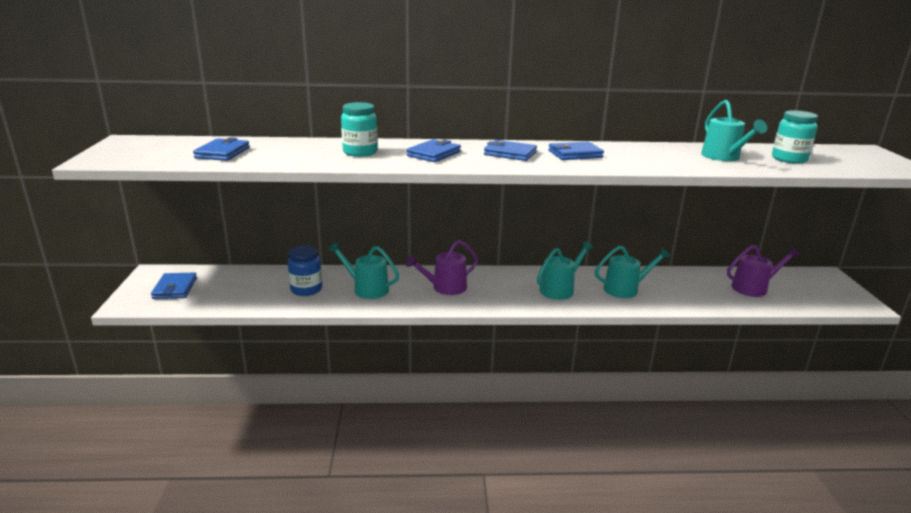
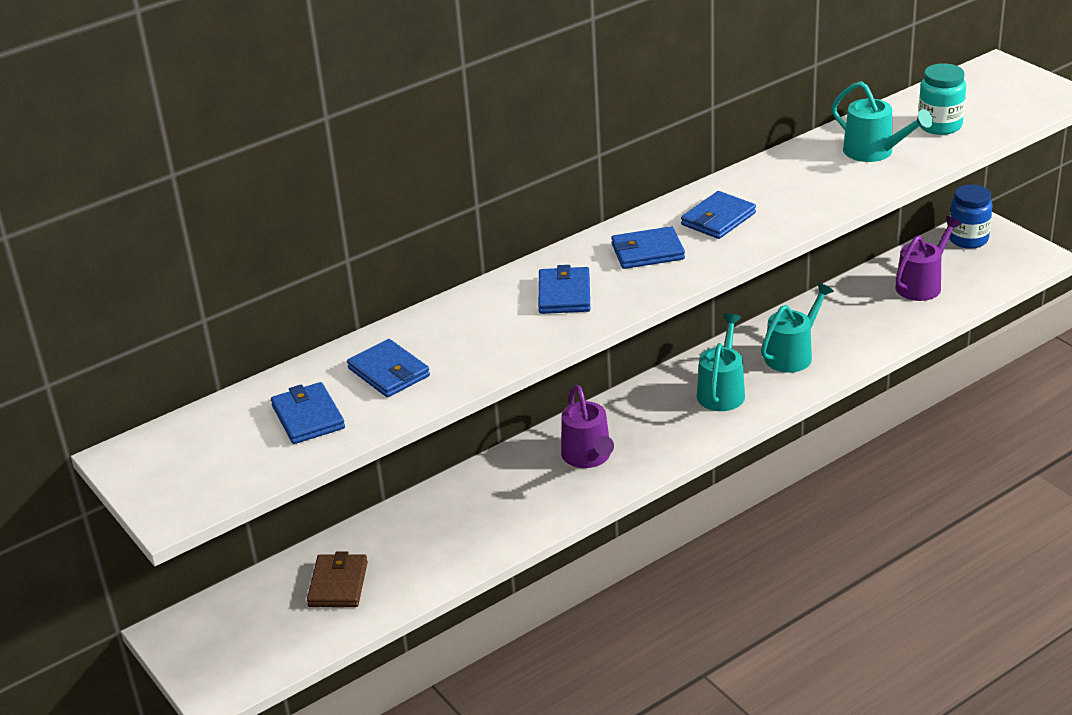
camera: 30 degrees left, 10 degrees up
(175, 288) = (243, 637): blue wallet -> blue wallet (389, 372)
(247, 287) = (338, 584): none -> brown wallet
(306, 289) = (421, 547): blue jar -> blue jar (968, 239)
(360, 152) = (474, 333): turquoise jar -> none
(366, 289) = (496, 507): turquoise watering can -> none
(445, 288) = (588, 457): purple watering can -> purple watering can turned 45 degrees counterclockwise

